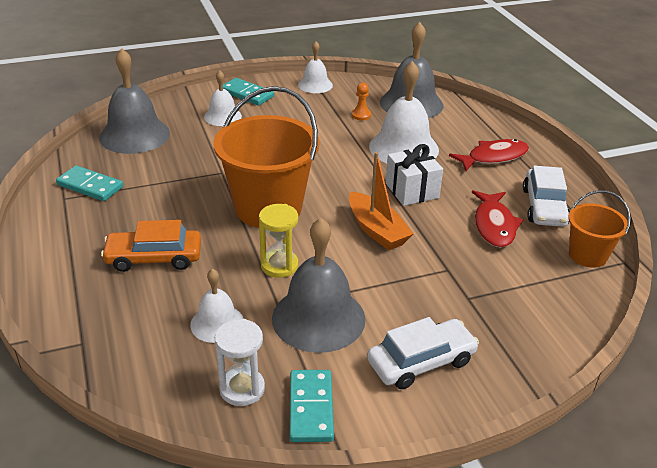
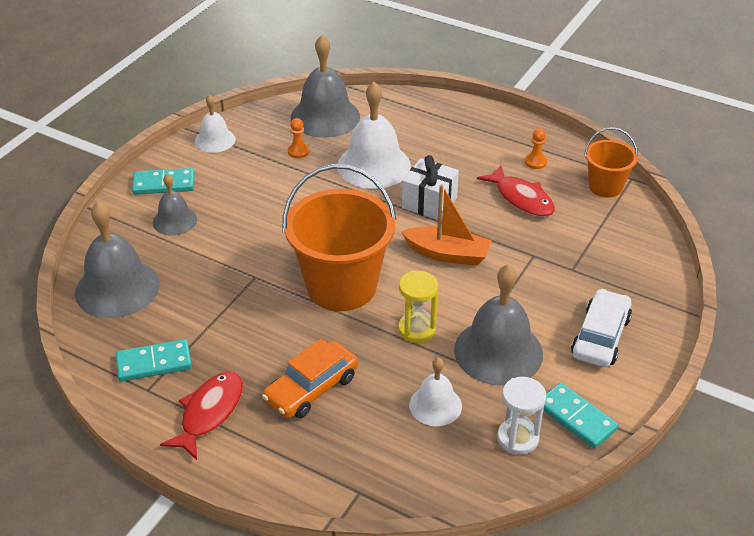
camera: 40 degrees left, 5 degrees up
(222, 116) = (174, 220): white bell -> grey bell
(493, 157) = (451, 136): red fish -> red fish (209, 413)
(544, 207) = (535, 162): white car -> orange pawn

